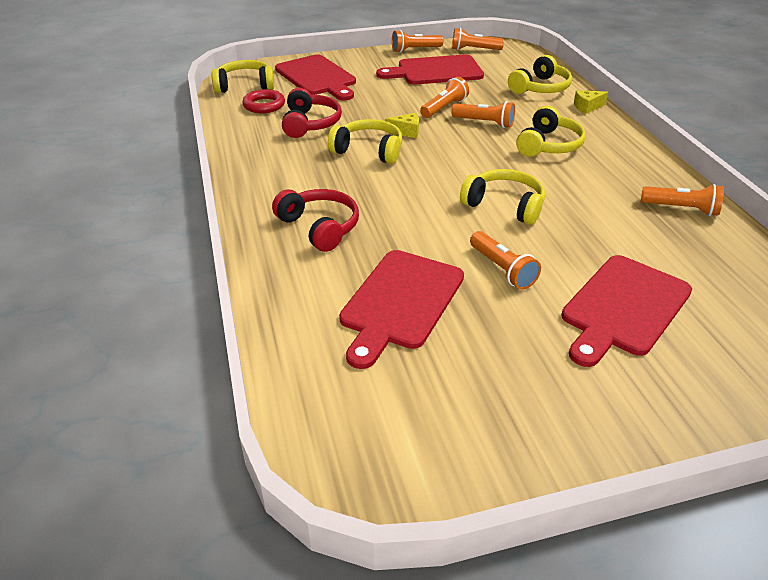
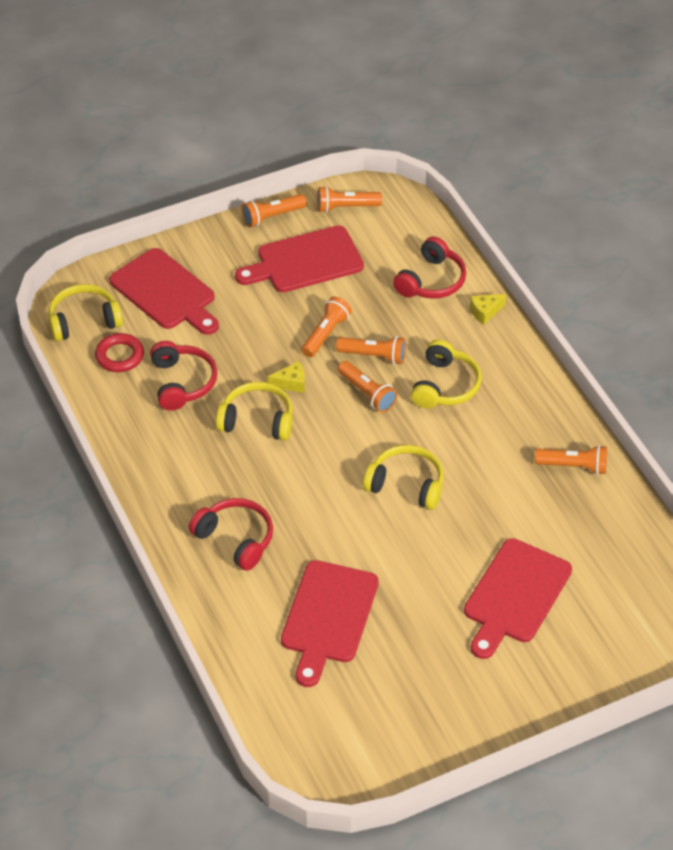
camera: 10 degrees left, 10 degrees up
(502, 269) = (411, 567): orange flashlight -> orange flashlight (367, 393)
(540, 88) = (431, 281): yellow headphones -> red headphones

